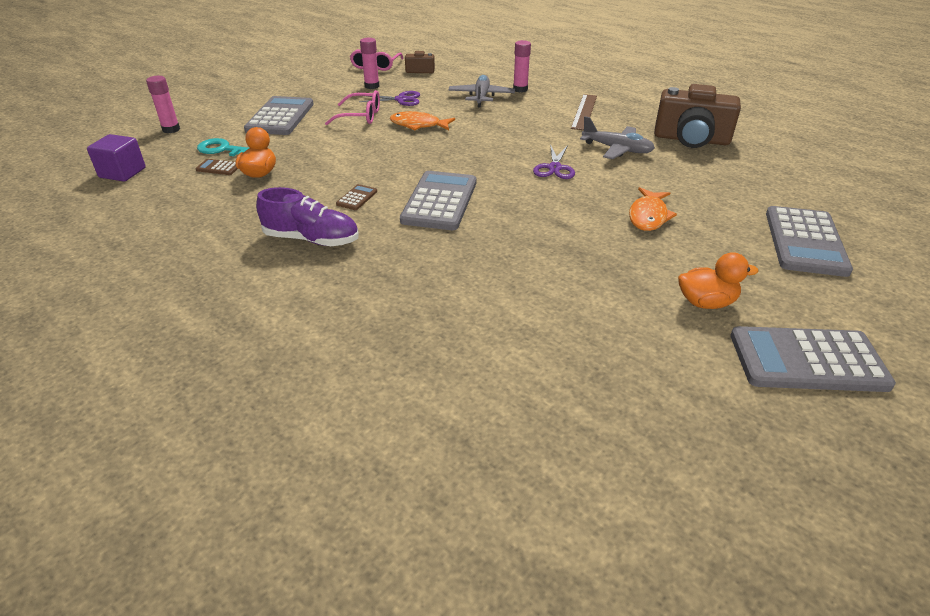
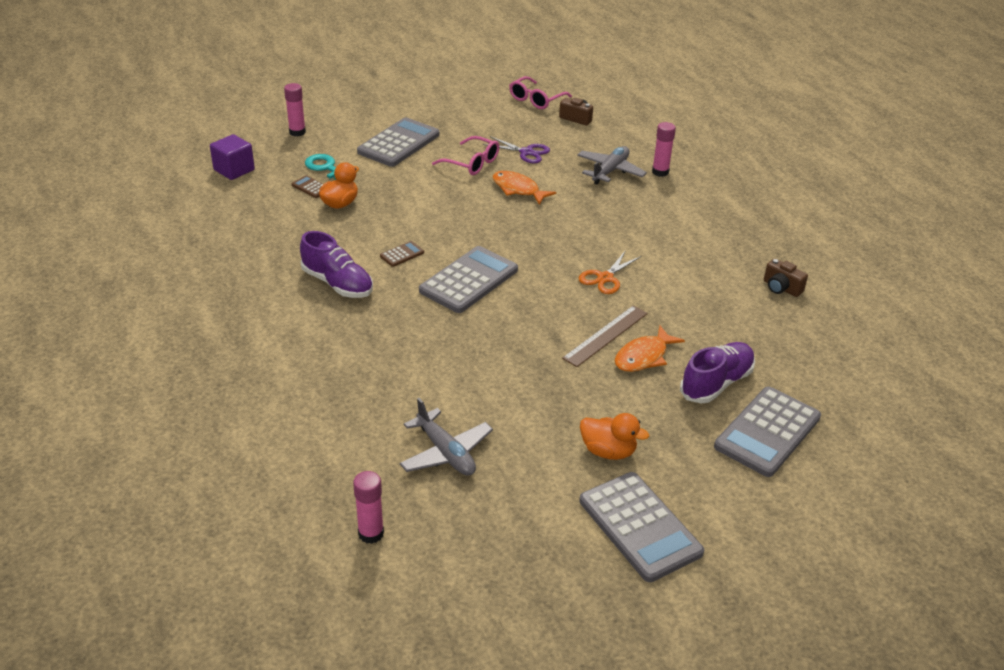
camera: 25 degrees right, 0 degrees up
(372, 86) = (511, 127): pink glue stick -> pink glue stick (371, 533)
(554, 168) = (605, 278): purple scissors -> orange scissors
(584, 112) = (701, 220): brown ruler -> brown ruler (605, 335)
(617, 149) = (689, 276): grey plane -> grey plane (446, 453)
(691, 139) = (781, 288): brown camera -> brown camera, size x0.48
(725, 218) = (716, 383): none -> purple shoe
(807, 360) = (639, 527): grey calculator -> grey calculator turned 150 degrees counterclockwise

